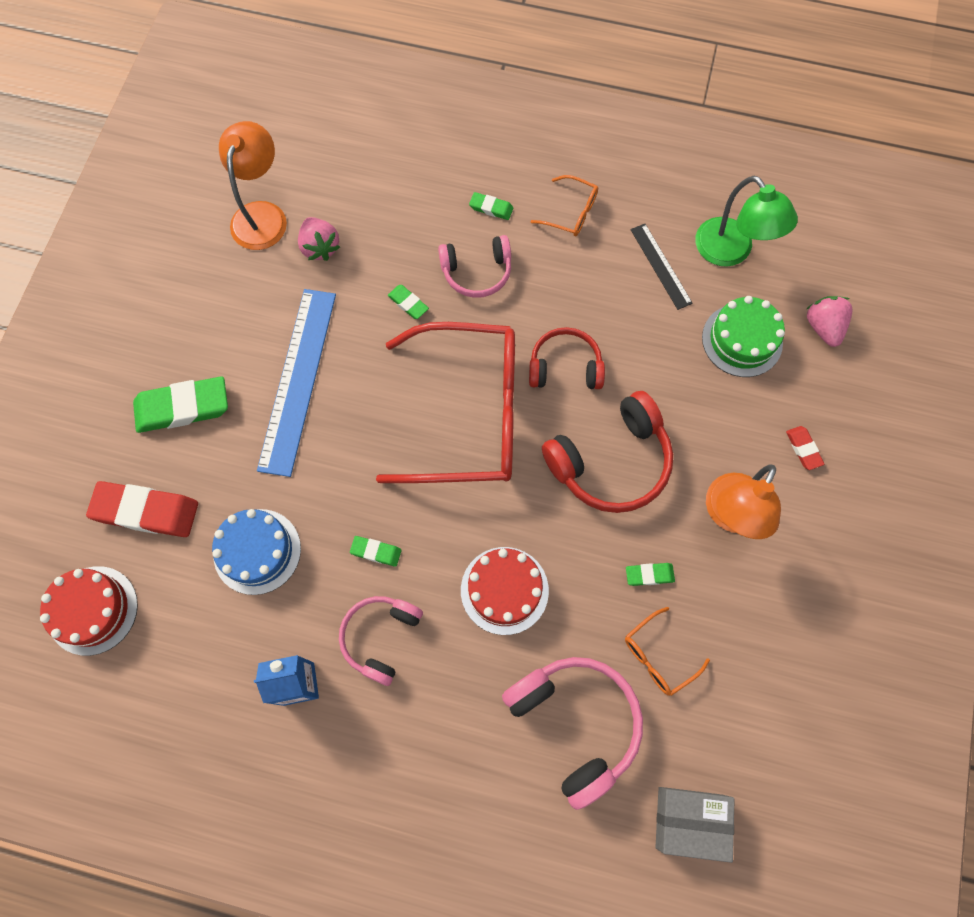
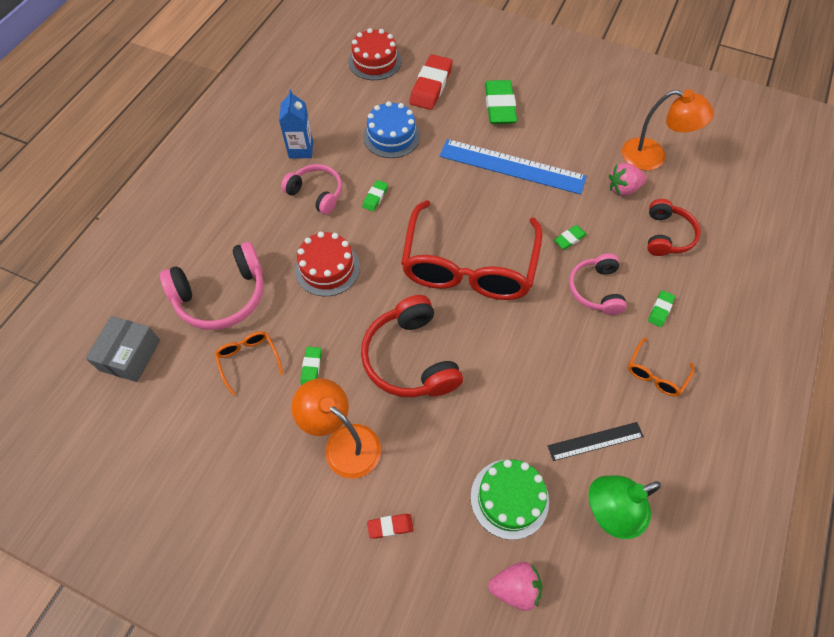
camera: 100 degrees right, 10 degrees down
(565, 367) = (500, 340): red headphones -> red headphones (667, 235)

